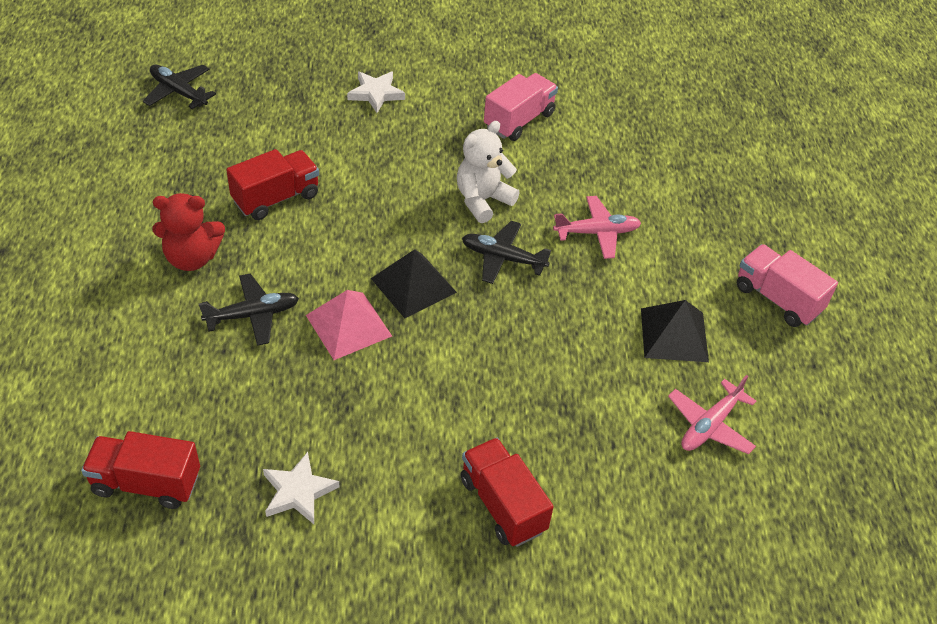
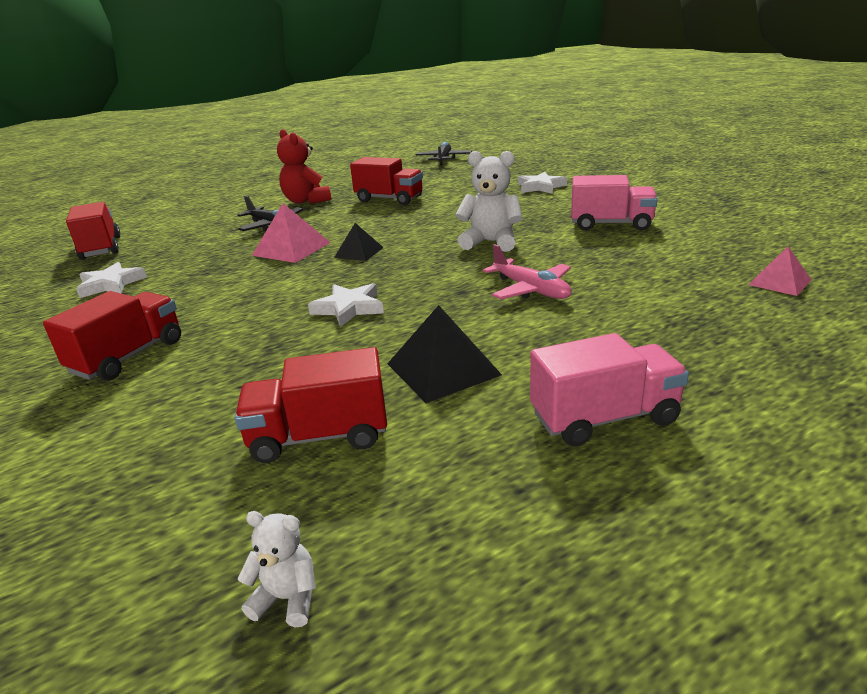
camera: 65 degrees right, 20 degrees down
(413, 285) = (359, 252): black pyramid -> black pyramid, size x0.63
(502, 258) = (434, 268): black plane -> none
(534, 340) = (349, 308): none -> white star
(692, 127) = (779, 282): none -> pink pyramid
(709, 425) = (319, 436): pink plane -> red truck
(777, 299) = (604, 418): pink truck -> pink truck turned 60 degrees clockwise
(838, 485) = (287, 598): none -> white teddy bear

